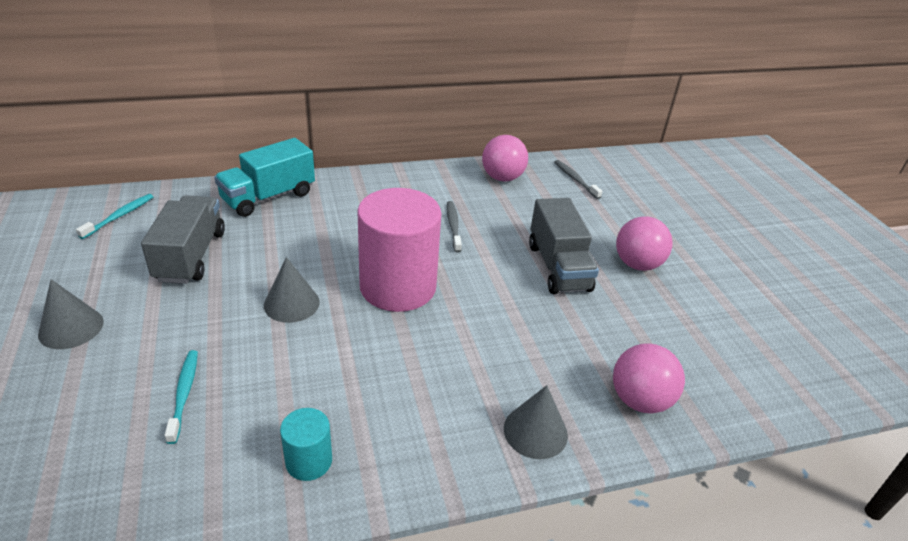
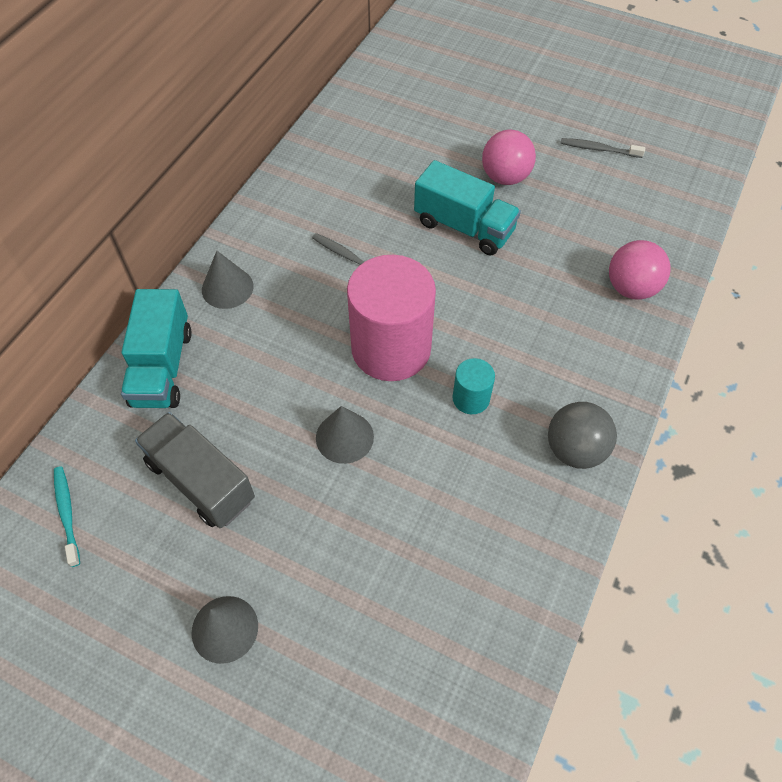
camera: 45 degrees left, 20 degrees up
(184, 394) = (392, 573): turquoise toothbrush -> none
(309, 461) = (531, 522): turquoise cylinder -> turquoise cylinder (471, 398)
(417, 452) = (575, 450): none -> grey ball
(502, 178) = (313, 173): pink ball -> none
(535, 431) = (611, 367): grey cone -> grey cone (227, 288)
(558, 267) = (464, 227): grey truck -> turquoise truck
(575, 179) = (366, 127): grey toothbrush -> grey toothbrush (598, 149)

